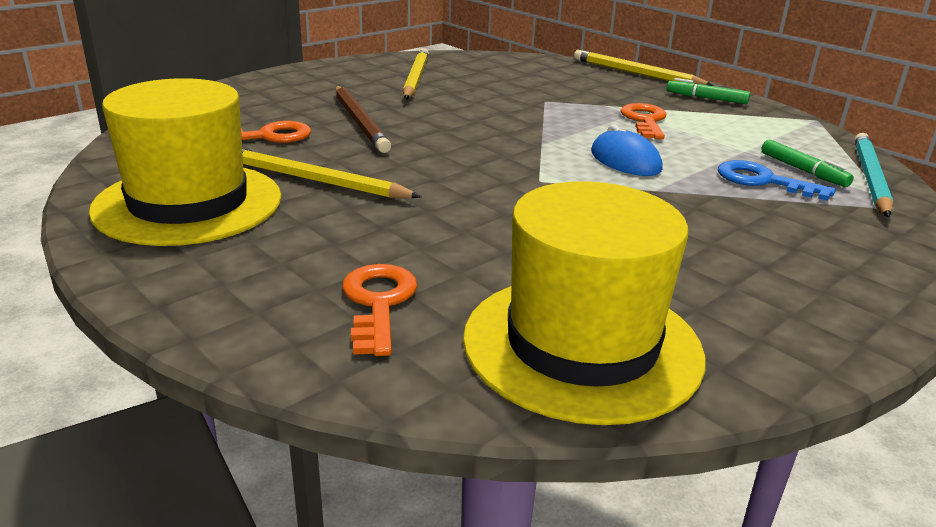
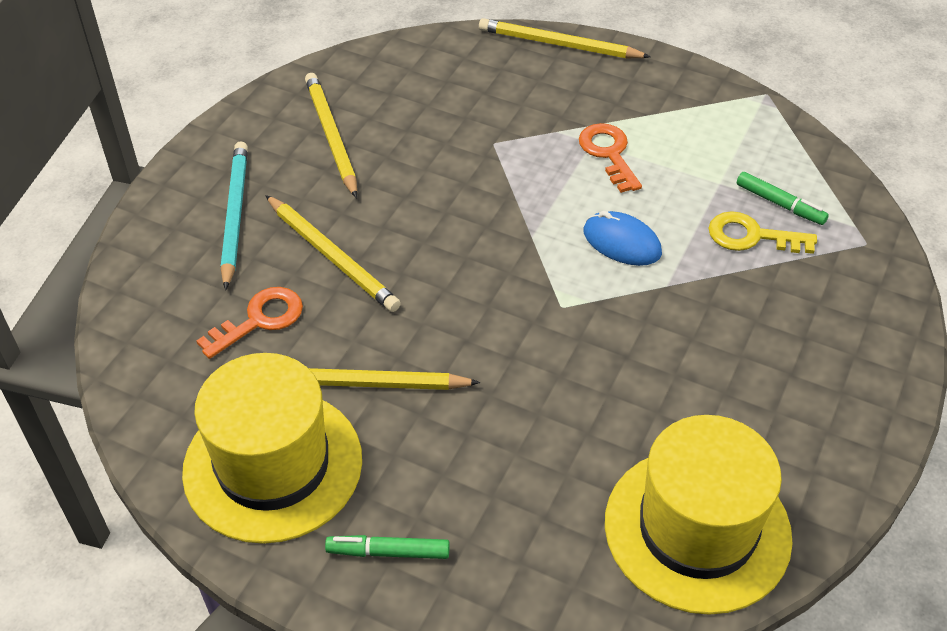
camera: 20 degrees left, 20 degrees up
(360, 121) = (332, 256): brown pencil -> yellow pencil
(378, 303) = (526, 539): orange key -> none
(706, 98) = (650, 82): green marker -> green marker (388, 552)
(763, 181) = (751, 236): blue key -> yellow key
(869, 178) = (837, 197): turquoise pencil -> turquoise pencil (234, 215)

